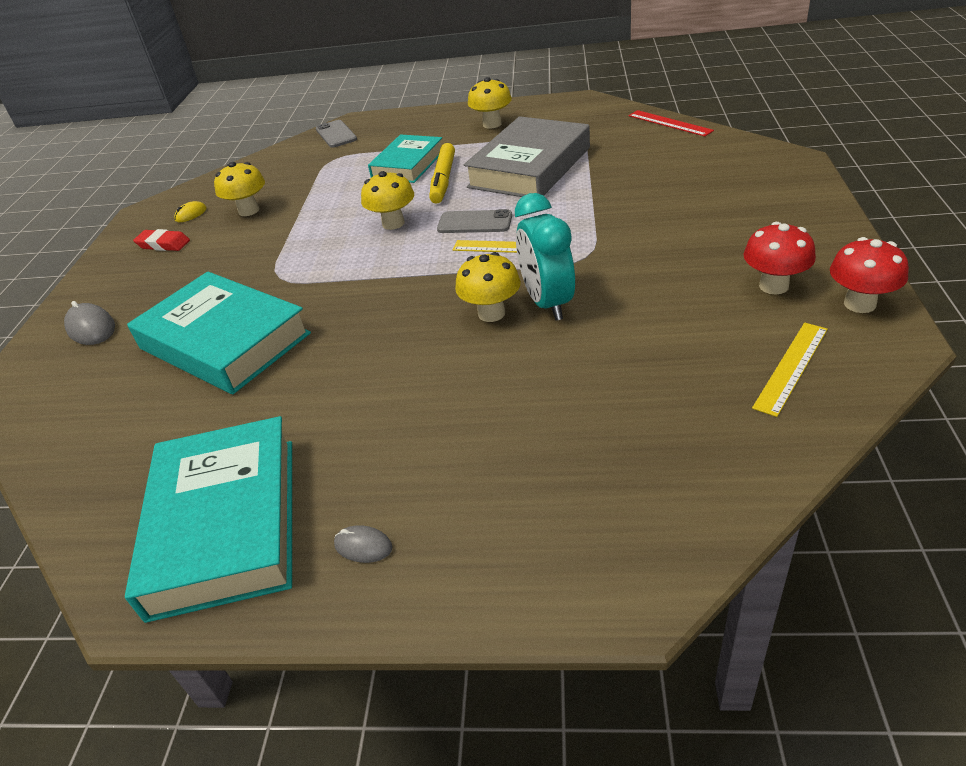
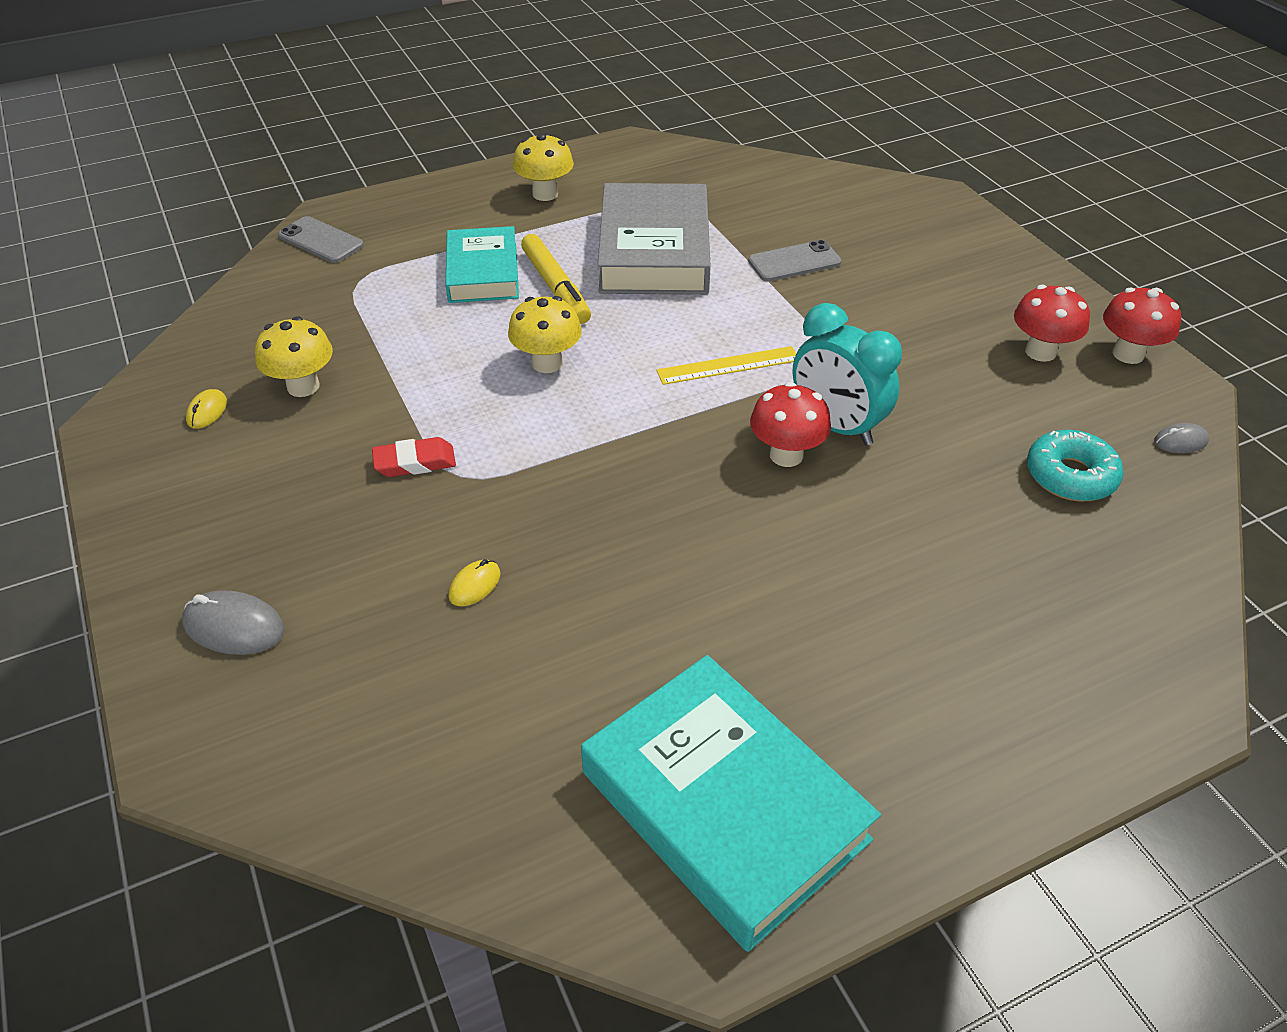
camera: 35 degrees left, 5 degrees up
(163, 244) = (212, 469): red eraser -> red eraser (415, 462)
(224, 341) = (474, 585): turquoise book -> yellow mouse
(363, 546) = (902, 765): grey mouse -> grey mouse (1180, 441)
(475, 222) = (655, 341): grey phone -> grey phone (794, 262)
(491, 313) = (786, 455): yellow mushroom -> red mushroom
(670, 123) = (770, 164): red ruler -> none
(708, 384) = (1070, 476): none -> turquoise donut
(791, 367) = (1124, 437): yellow ruler -> none

